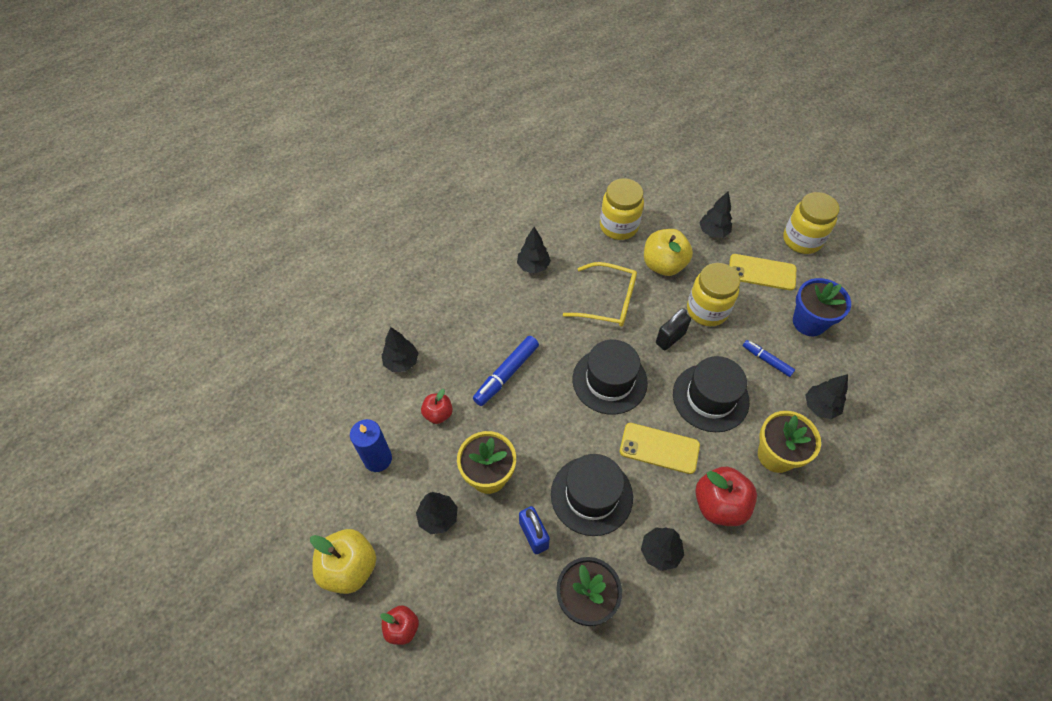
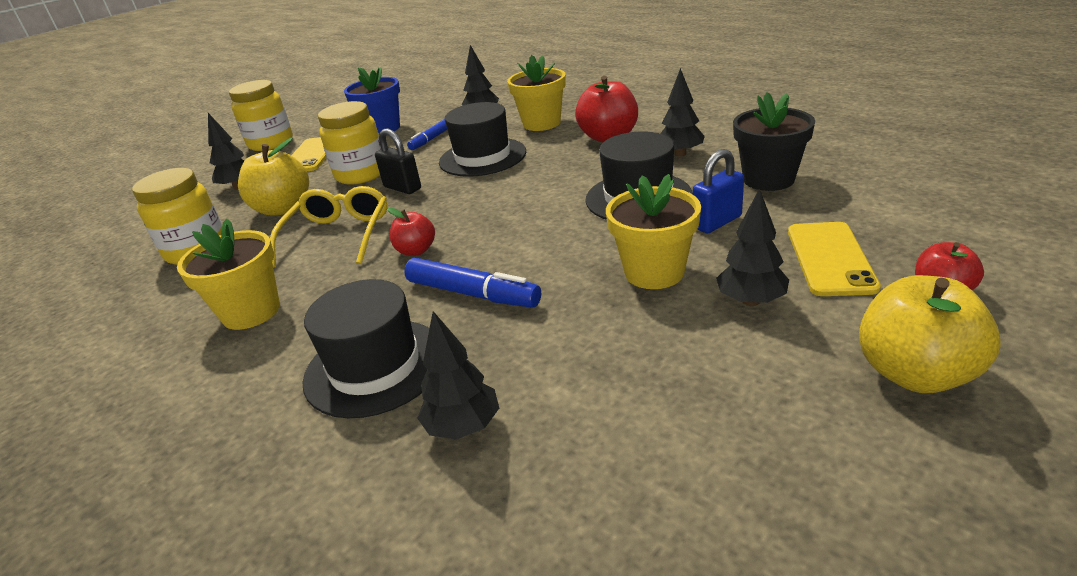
camera: 95 degrees left, 25 degrees down
(378, 459) = (691, 399): blue candle -> none
(438, 414) = (567, 347): red apple -> red apple (416, 250)
(533, 266) = (251, 312): black tree -> yellow flower pot
(609, 381) = (470, 213): black hat -> black hat (375, 367)
(659, 448) = (557, 172): yellow phone -> yellow phone (830, 258)

